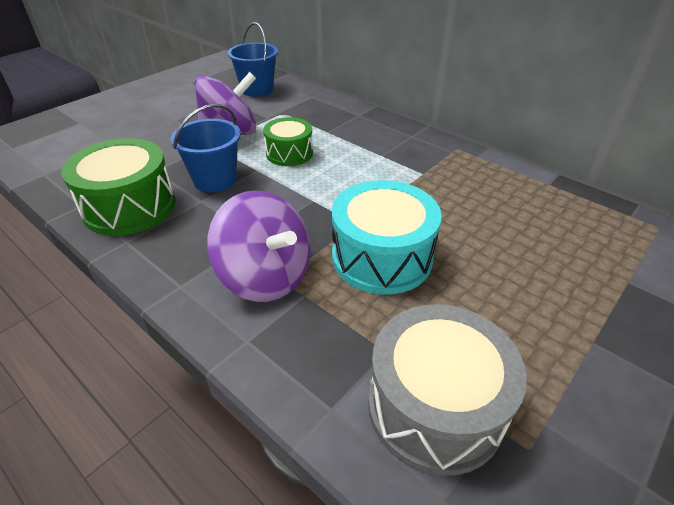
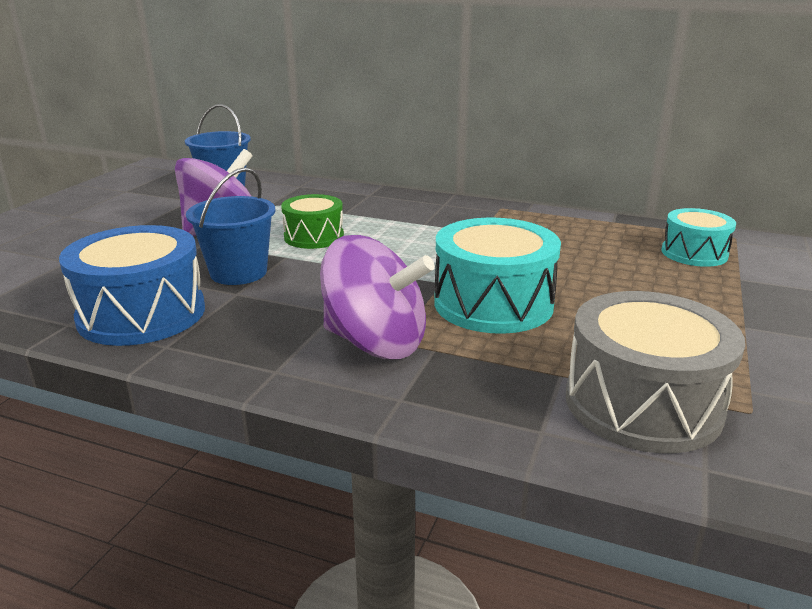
camera: 20 degrees left, 15 degrees down
(129, 206) = (142, 314): green drum -> blue drum
(602, 239) = (694, 253): none -> turquoise drum

